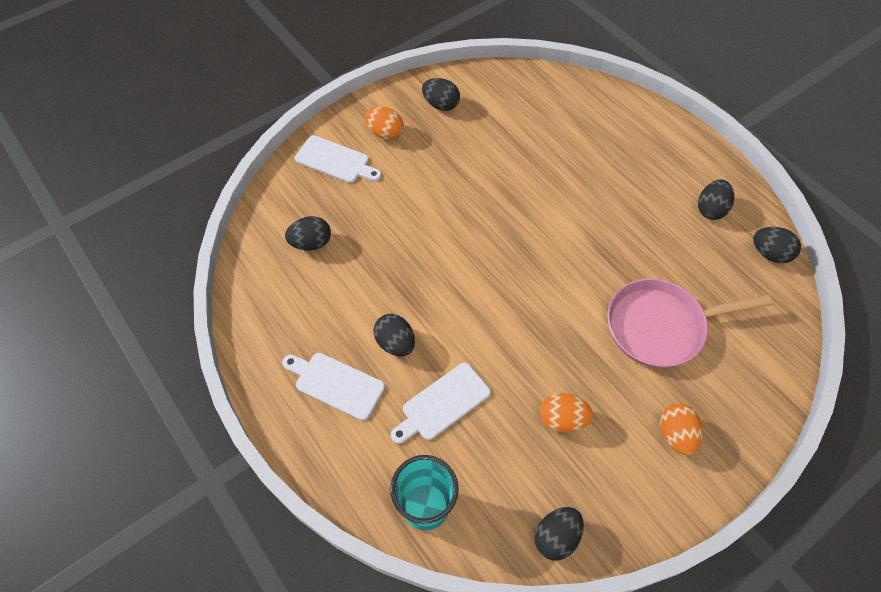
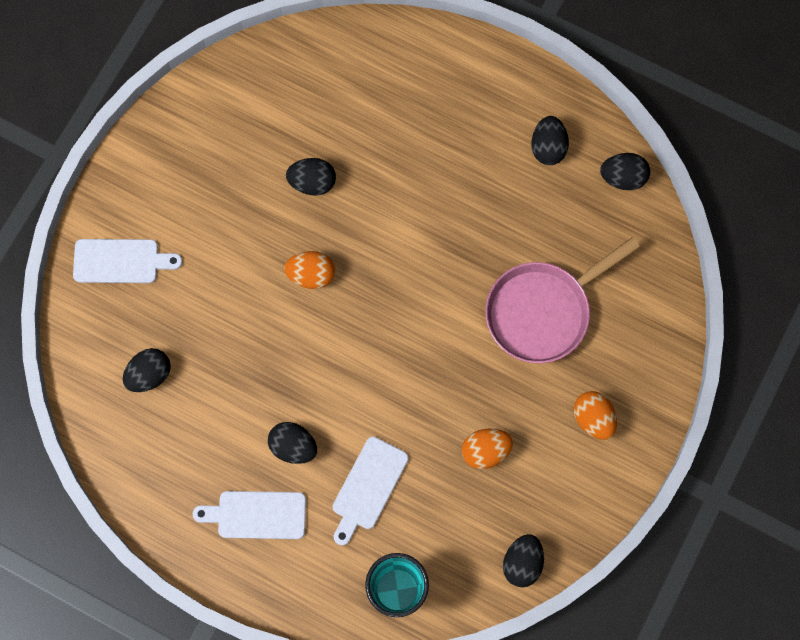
camera: 25 degrees left, 15 degrees up
(385, 133) = (158, 200): orange egg -> orange egg (311, 275)
(441, 105) = (202, 132): black egg -> black egg (312, 183)

